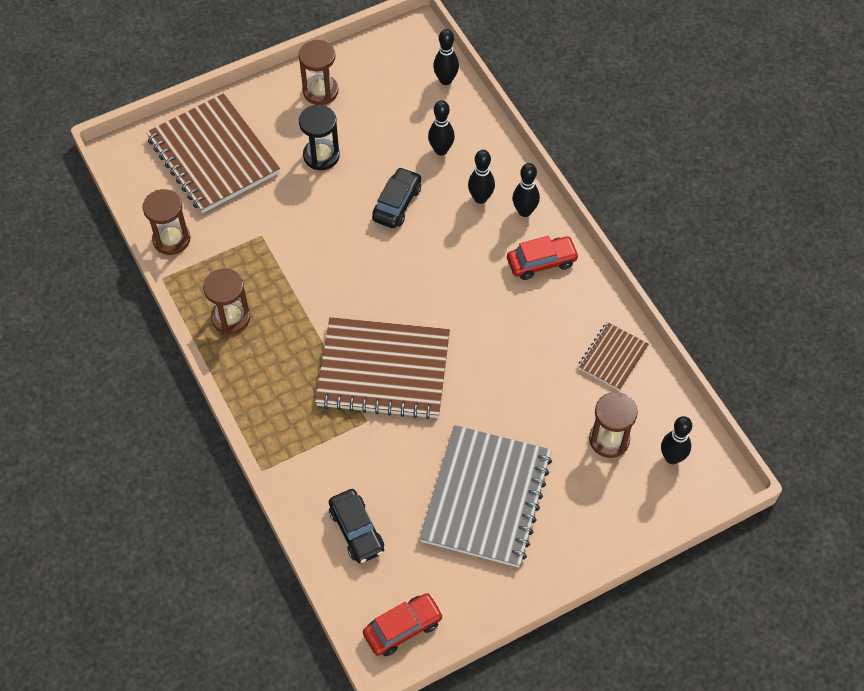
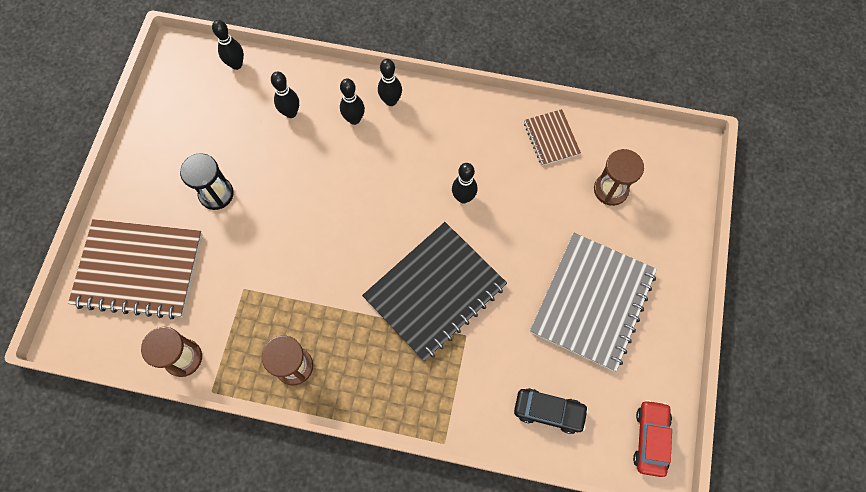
camera: 50 degrees left, 10 degrees up
(320, 91) = (160, 151): brown hourglass -> none
(383, 370) = (435, 292): brown notebook -> black notebook
(397, 203) = (307, 175): black car -> none
(486, 498) = (592, 302): grey notebook -> grey notebook turned 60 degrees clockwise
(541, 262) = (440, 122): red car -> none
(672, 457) = (654, 163): black bowling pin -> black bowling pin (463, 197)

